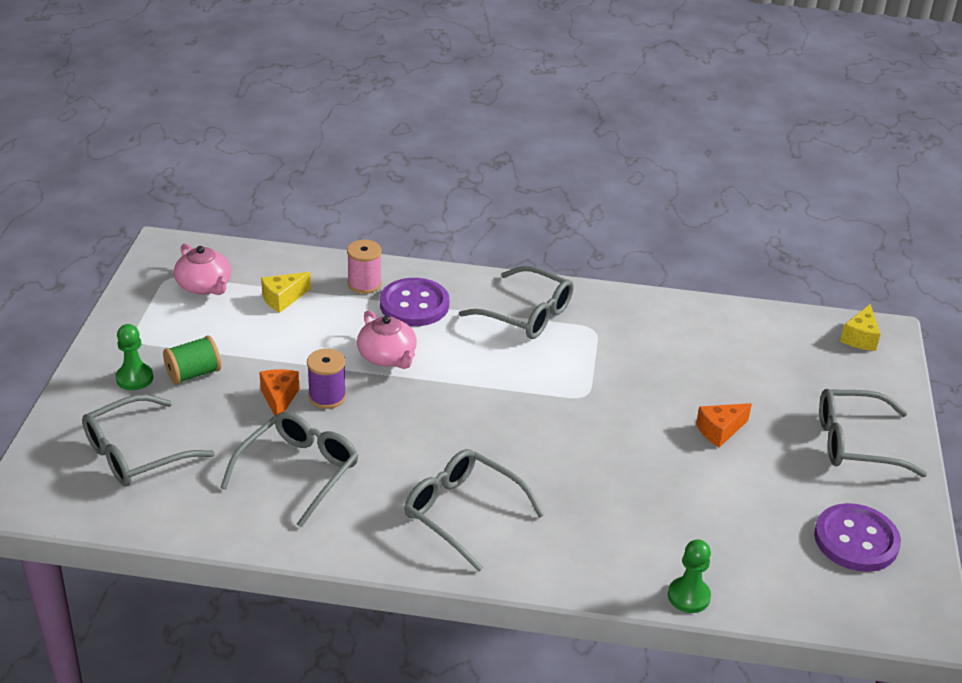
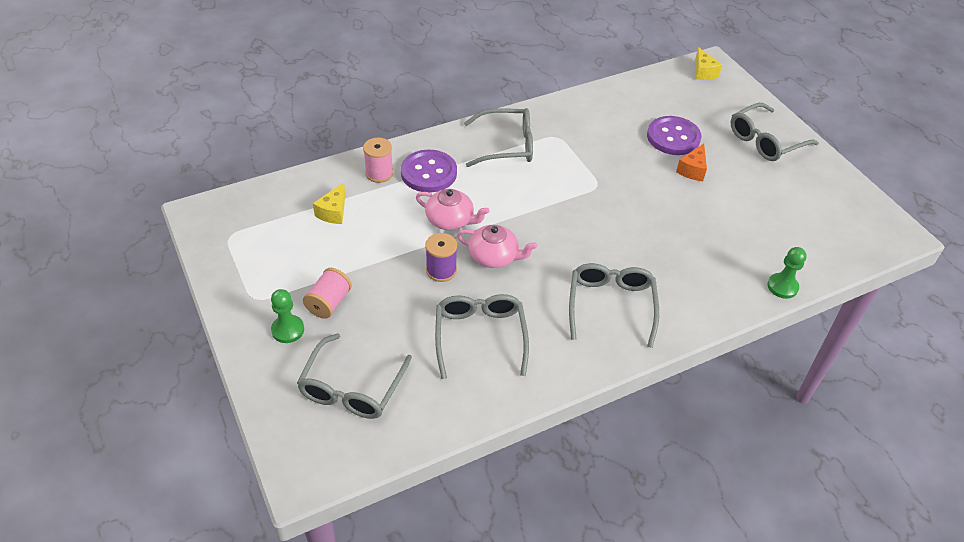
camera: 35 degrees left, 10 degrees up
(193, 374) = (329, 303): green spool -> pink spool
(205, 286) = (264, 230): pink teapot -> pink teapot (494, 256)
(279, 399) = (410, 289): orange cheese -> none
(463, 513) = (611, 306): grey glasses -> grey glasses turned 90 degrees clockwise
(856, 540) = (824, 202): purple button -> purple button (673, 137)

